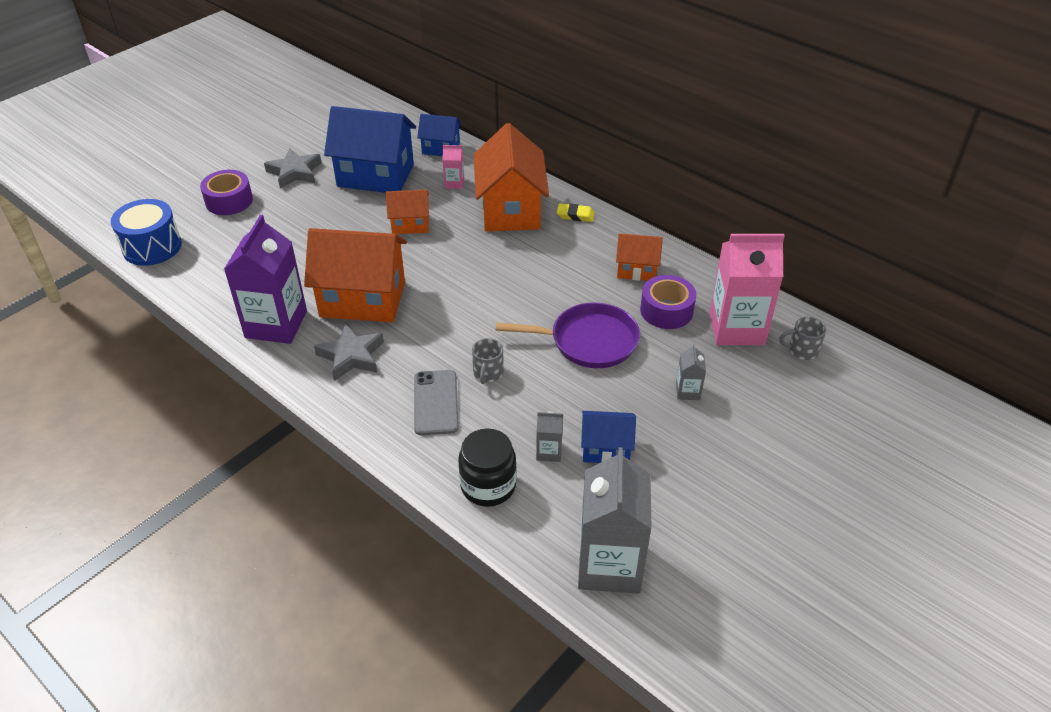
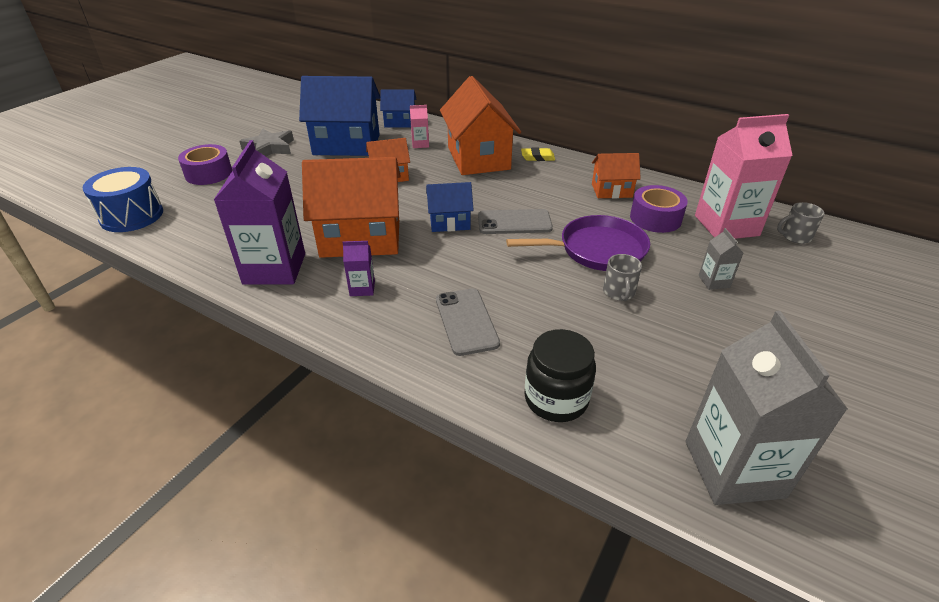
camera: 10 degrees left, 5 degrees down
(351, 356) = (362, 288): grey star -> purple carton
(488, 373) = (510, 288): grey mug -> grey mug (619, 292)
(519, 298) = (514, 222): none -> grey phone
(549, 452) = (606, 354): grey carton -> none
(606, 448) = (663, 344): blue house -> blue house (449, 222)

